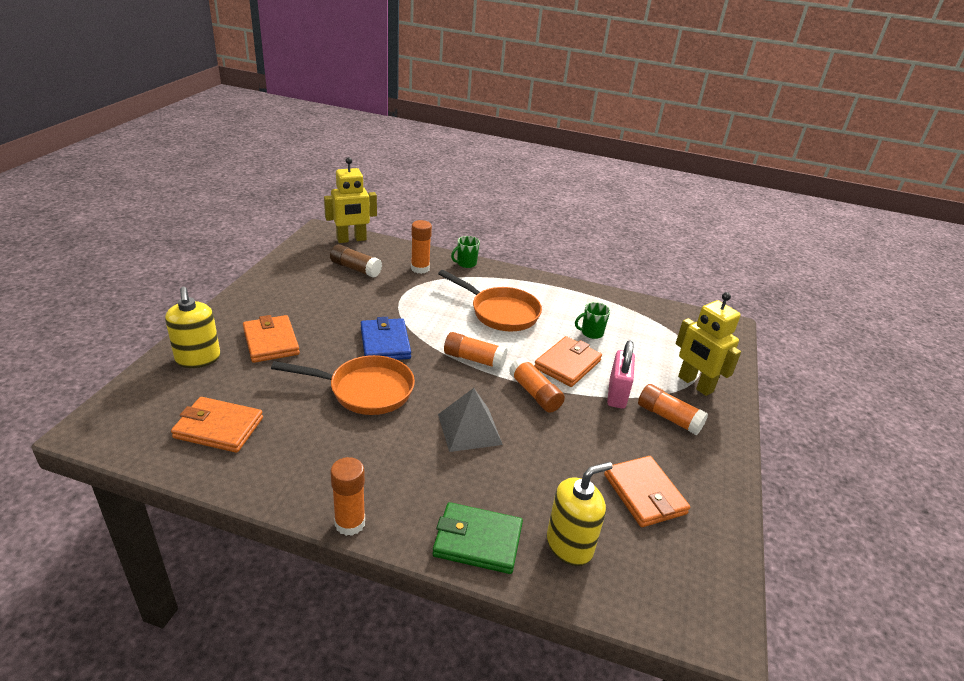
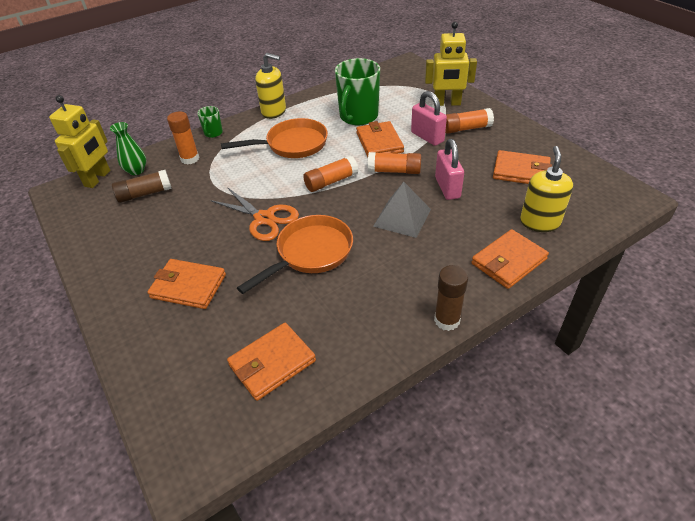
camera: 45 degrees left, 10 degrees up
(198, 359) = (159, 346): yellow soap dispenser -> yellow soap dispenser (274, 111)
(350, 523) = (447, 320): orange glue stick -> brown glue stick
(378, 251) = (136, 170): none -> green vase
(385, 343) = (264, 218): blue wallet -> orange scissors
(477, 541) = (508, 261): green wallet -> orange wallet
(549, 443) = (447, 188): none -> pink padlock
(591, 333) = (358, 117): green mug -> green mug, size x2.11

